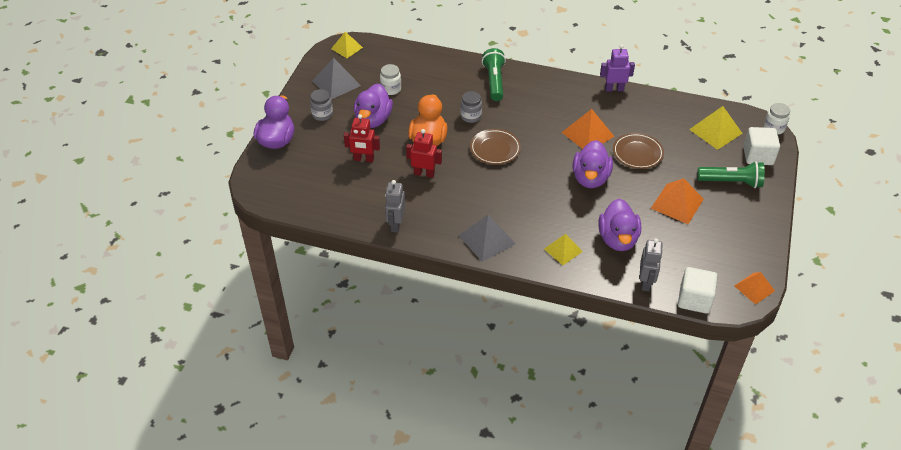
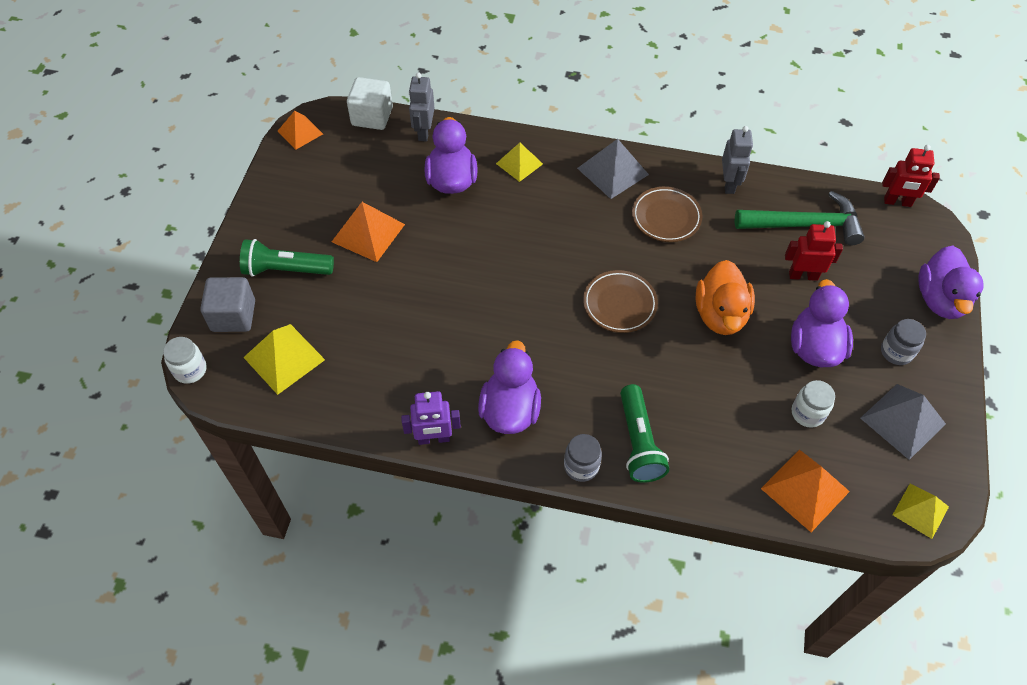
camera: 175 degrees right, 10 degrees up
(349, 191) = (804, 224): none -> green hammer
(424, 173) = (712, 257): red robot -> red robot (897, 202)
(471, 116) = (665, 363): grey jar -> grey jar (581, 466)
(588, 134) = (482, 340): orange pyramid -> orange pyramid (805, 490)
(590, 178) = (481, 264): purple duck -> purple duck (510, 410)
(637, 153) = (410, 309): brown plate -> brown plate (666, 217)
(758, 156) = (233, 316): white cube -> grey cube

